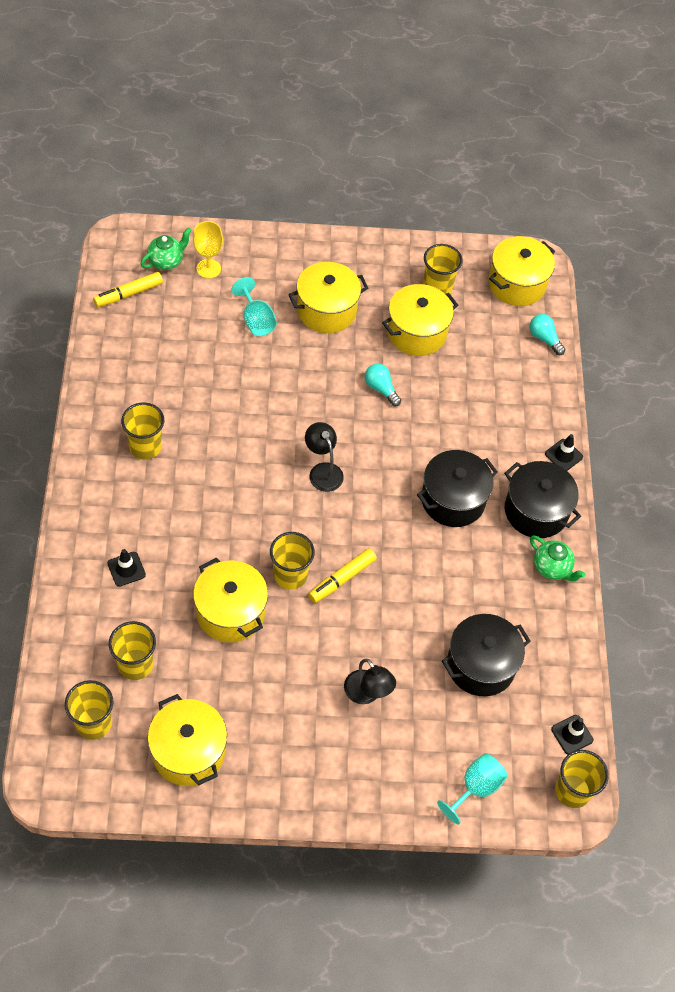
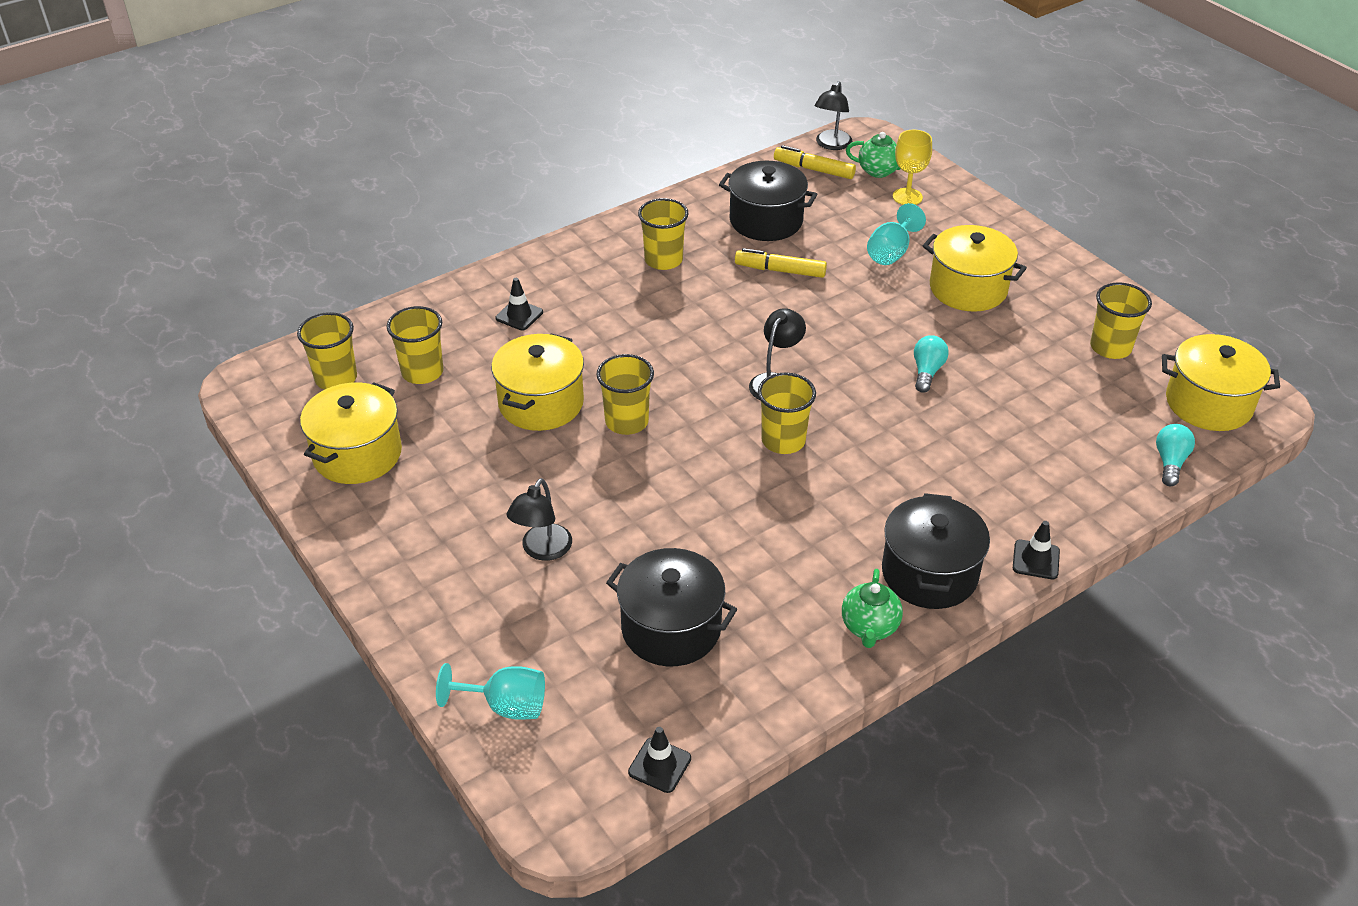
camera: 60 degrees right, 15 degrees down
(110, 264) = (831, 145): none -> black lamp
(342, 579) = (662, 460): yellow marker -> yellow marker (780, 270)
(417, 332) = (1032, 361): yellow pot -> none
(453, 500) = (858, 496): black pot -> black pot (766, 221)
(572, 791) = (582, 806): yellow cup -> yellow cup (783, 440)

